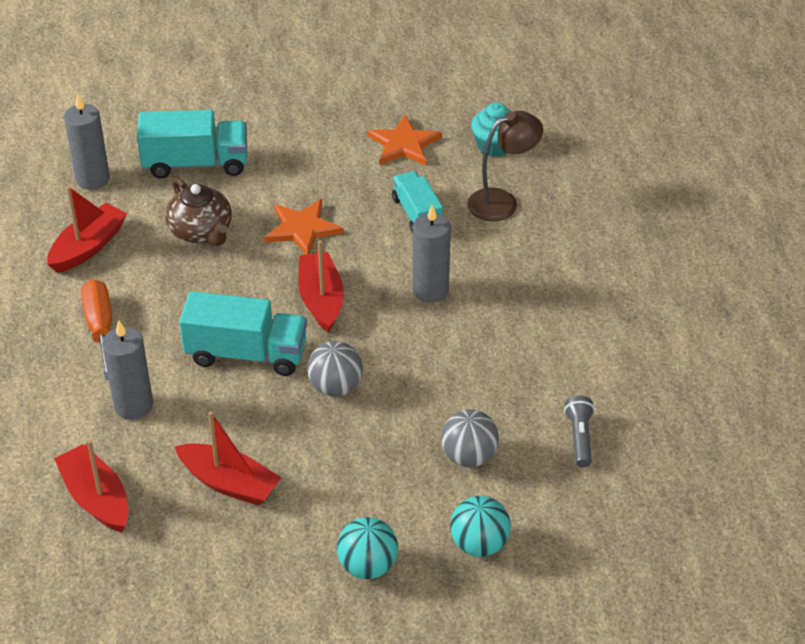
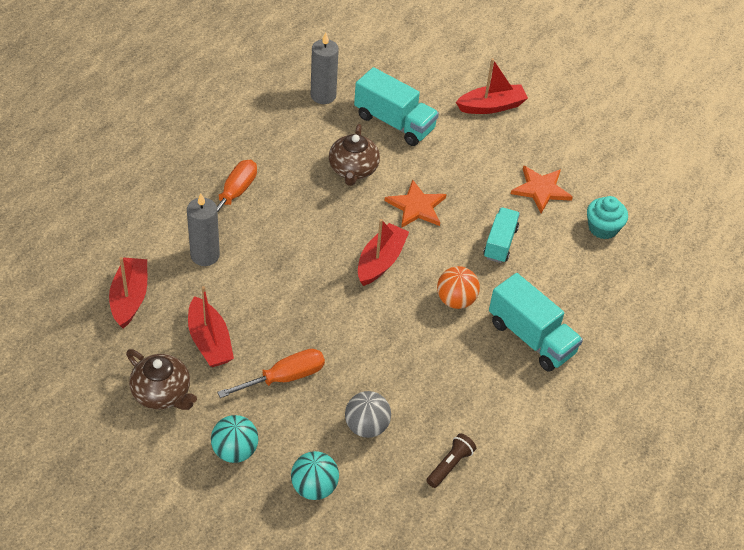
camera: 35 degrees right, 5 degrees up
(88, 247) = (278, 138): red boat -> red boat (491, 106)
(234, 564) = (162, 393): none -> brown teapot
(246, 354) = (300, 266): turquoise truck -> turquoise truck (531, 337)
(335, 387) = (331, 324): grey ball -> none
(343, 466) = (285, 378): none -> orange screwdriver
(430, 290) = (456, 300): grey candle -> orange ball
(502, 202) = (566, 270): brown lamp -> none
(579, 437) = (450, 465): grey flashlight -> brown flashlight

